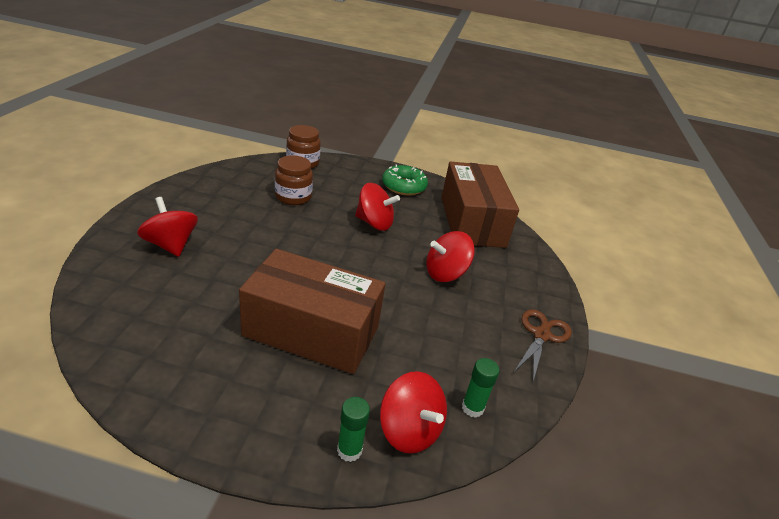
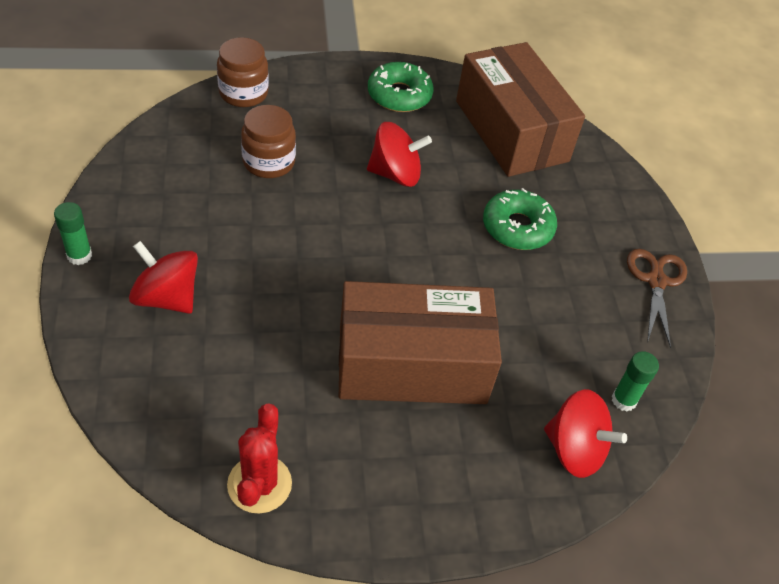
camera: 20 degrees left, 15 degrees up
(140, 371) = (259, 484): none -> red cactus
(349, 450) = (529, 493): green glue stick -> green glue stick (79, 256)
(445, 273) = (517, 227): red spinning top -> green donut

